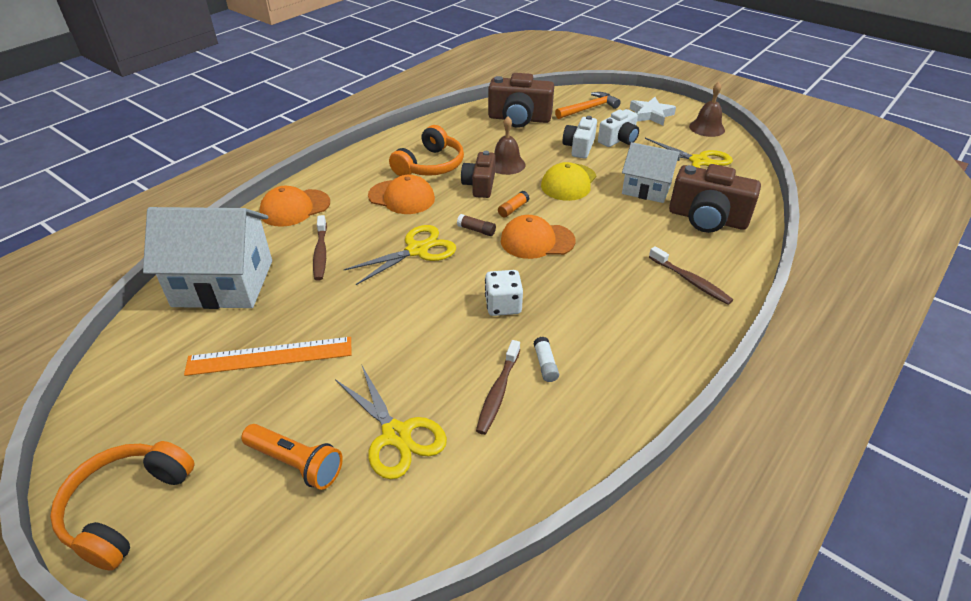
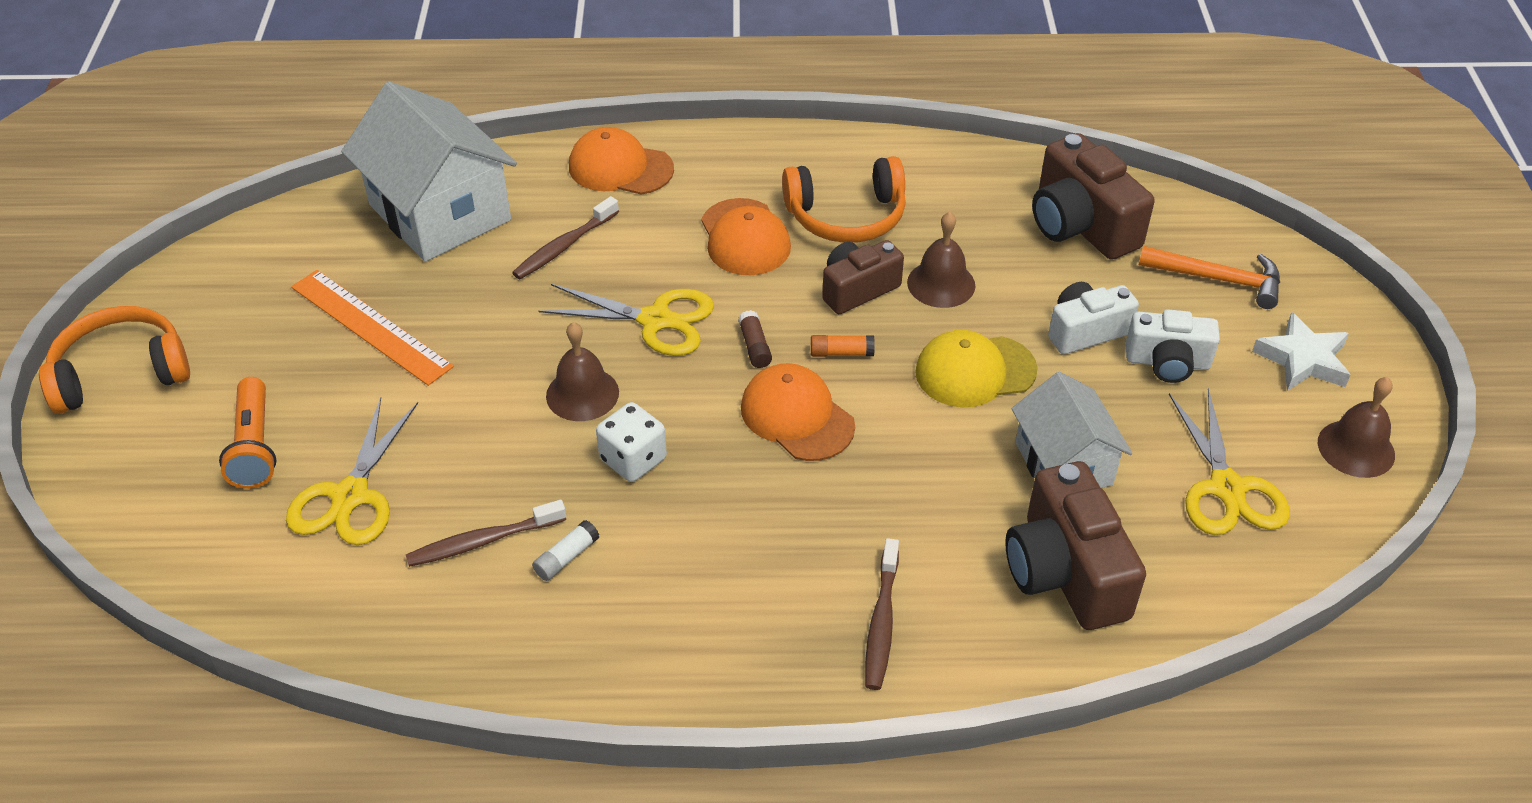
camera: 50 degrees right, 5 degrees up
(435, 300) = (582, 394): none -> brown bell

